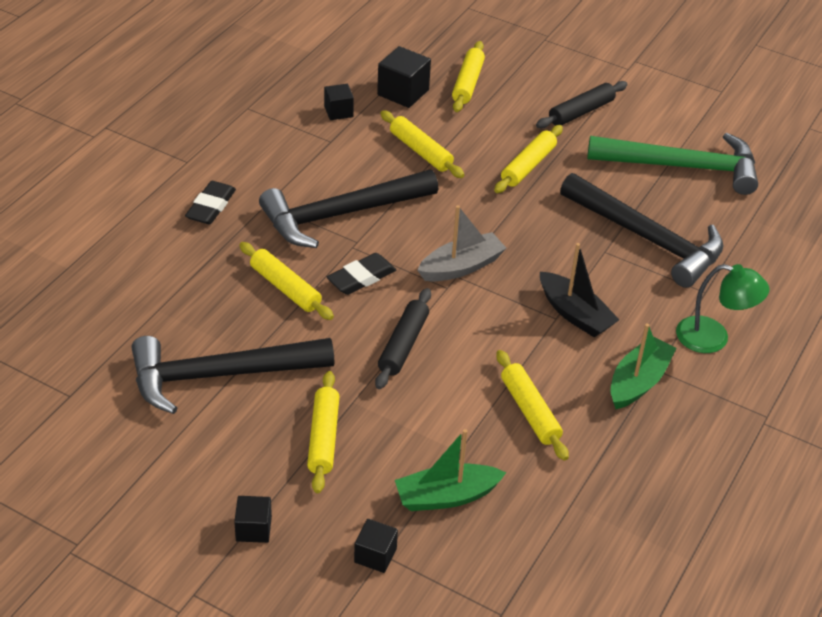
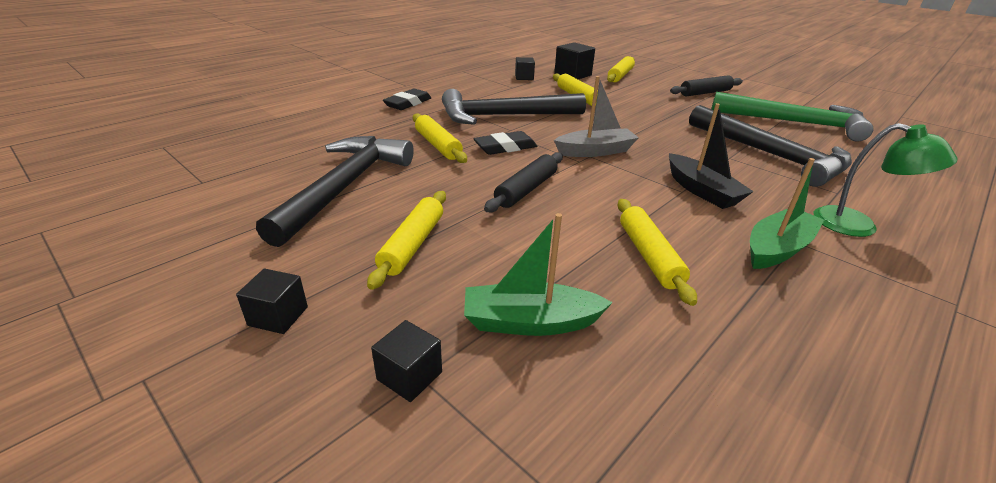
camera: 15 degrees right, 10 degrees down
(220, 375) = (344, 187): black hammer -> black hammer turned 105 degrees clockwise
(528, 166) = (661, 110): yellow rolling pin -> none

